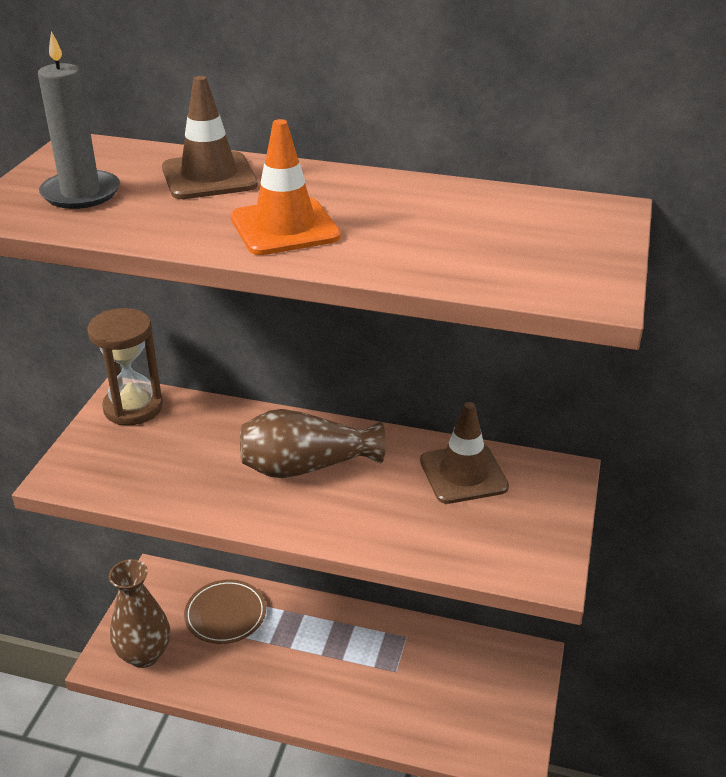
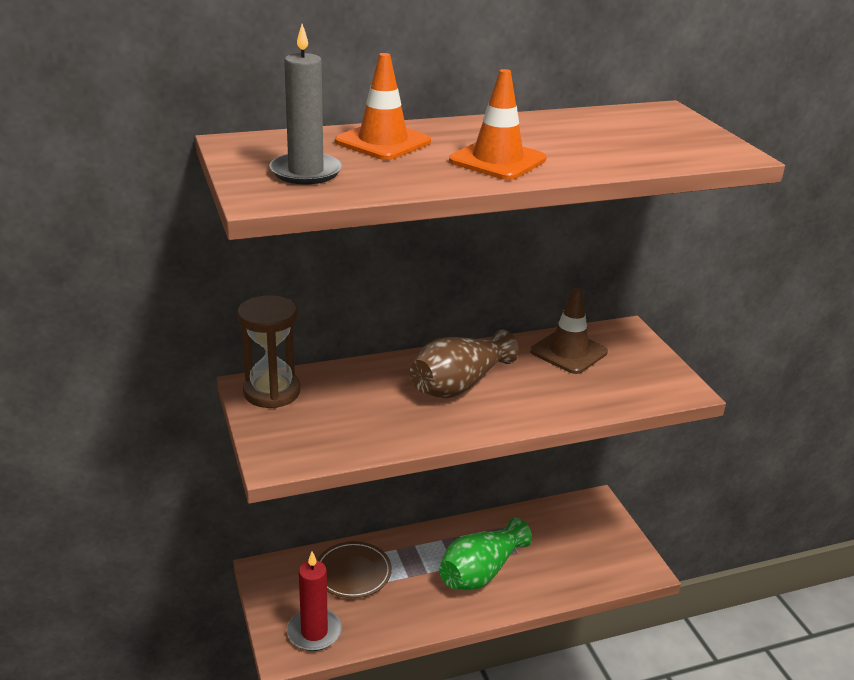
camera: 35 degrees left, 5 degrees down
(144, 654) = (314, 632): brown vase -> red candle
(209, 177) = (383, 142): brown traffic cone -> orange traffic cone
(341, 673) = (481, 572): none -> green vase

